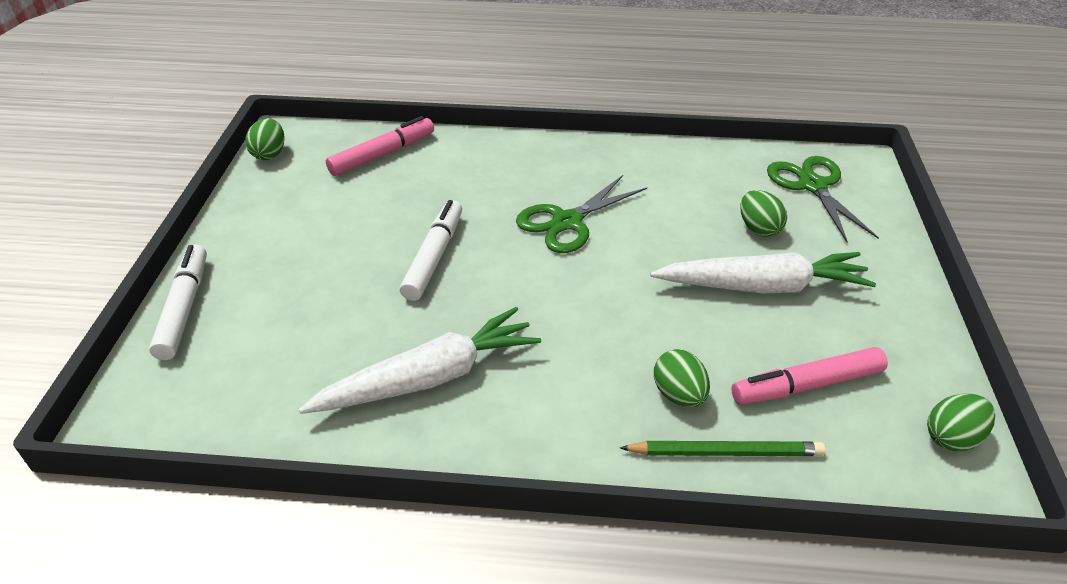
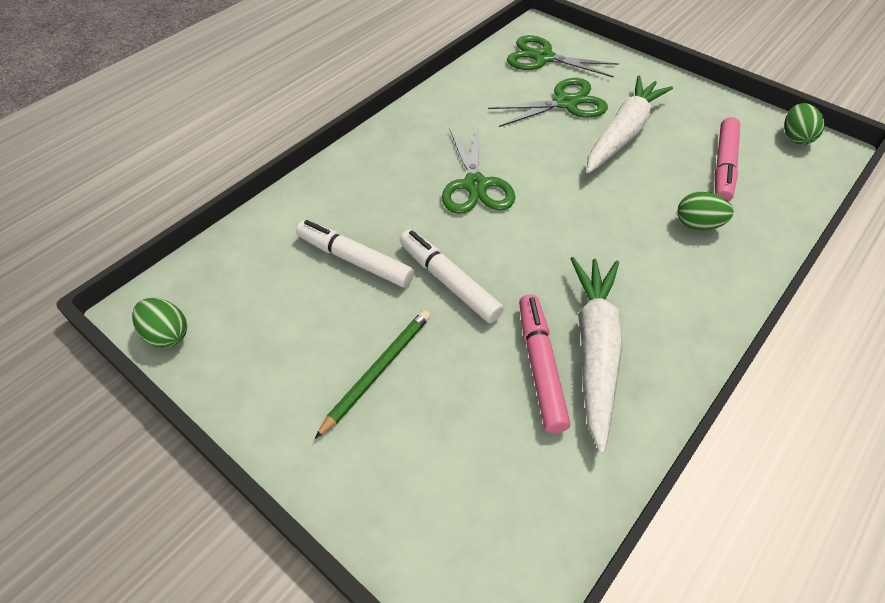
camera: 55 degrees left, 10 degrees up
(184, 308) = (363, 504): white marker -> white marker (355, 260)
(383, 154) = (266, 250): pink marker -> pink marker (540, 366)
(725, 452) = (759, 231): green pencil -> green pencil (377, 371)
(758, 229) = (565, 103): green egg -> green scissors

